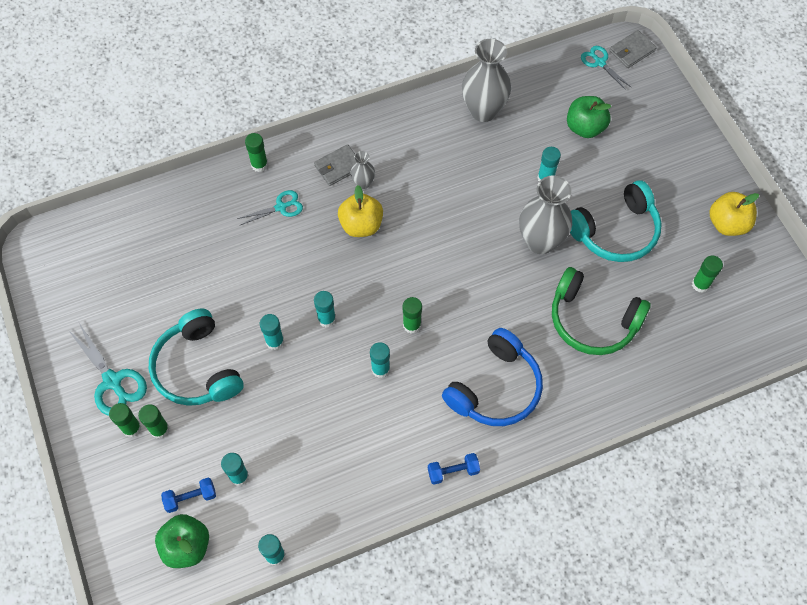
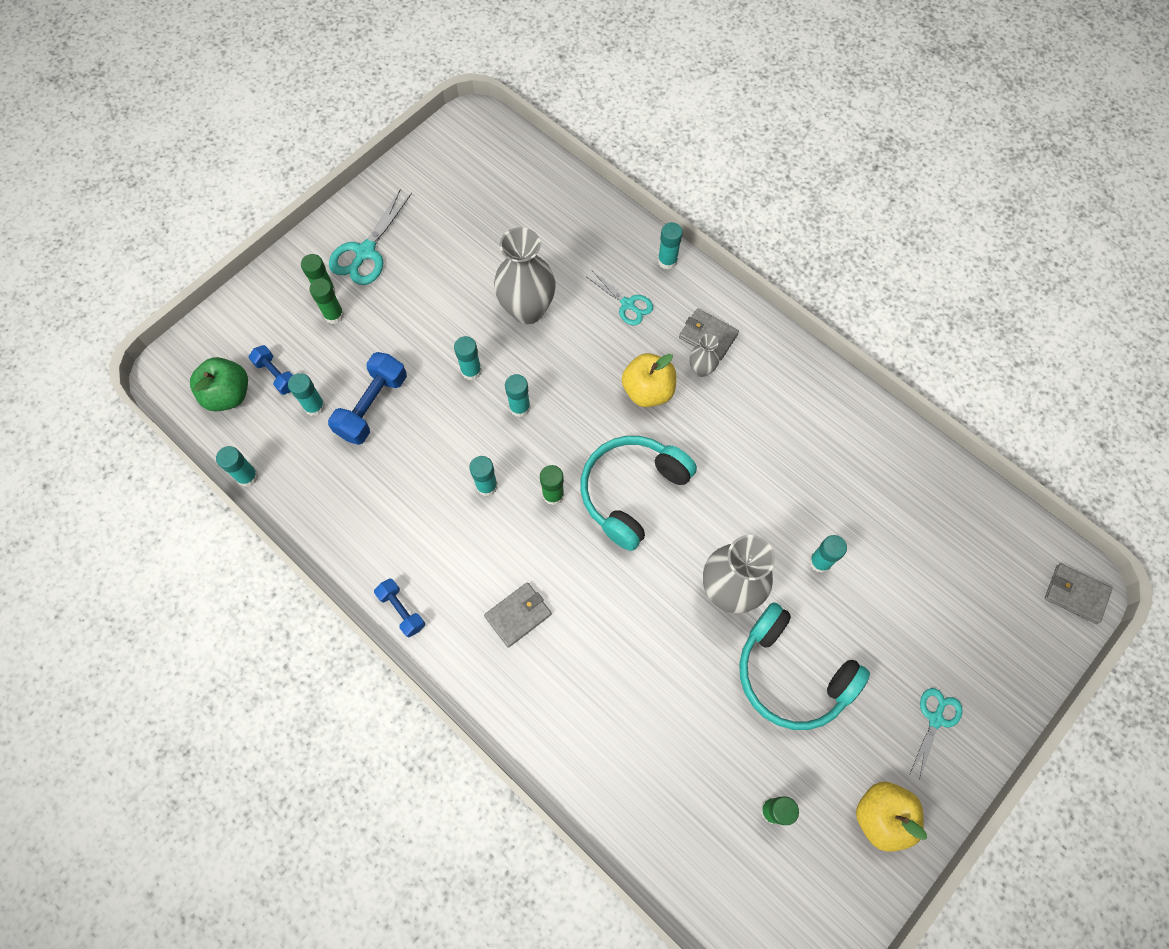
camera: 65 degrees right, 5 degrees up
(197, 368) = (410, 316): turquoise headphones -> turquoise headphones (632, 492)
(259, 165) = (667, 261): green glue stick -> turquoise glue stick
(264, 429) = (372, 406): none -> blue dumbbell
(483, 111) = (872, 453): grey vase -> grey vase (527, 310)
(495, 388) = (518, 615): blue headphones -> grey wallet
(585, 127) = (920, 580): green apple -> none
(592, 320) = (655, 692): green headphones -> none
(600, 62) = (1030, 561): turquoise scissors -> turquoise scissors (935, 719)

